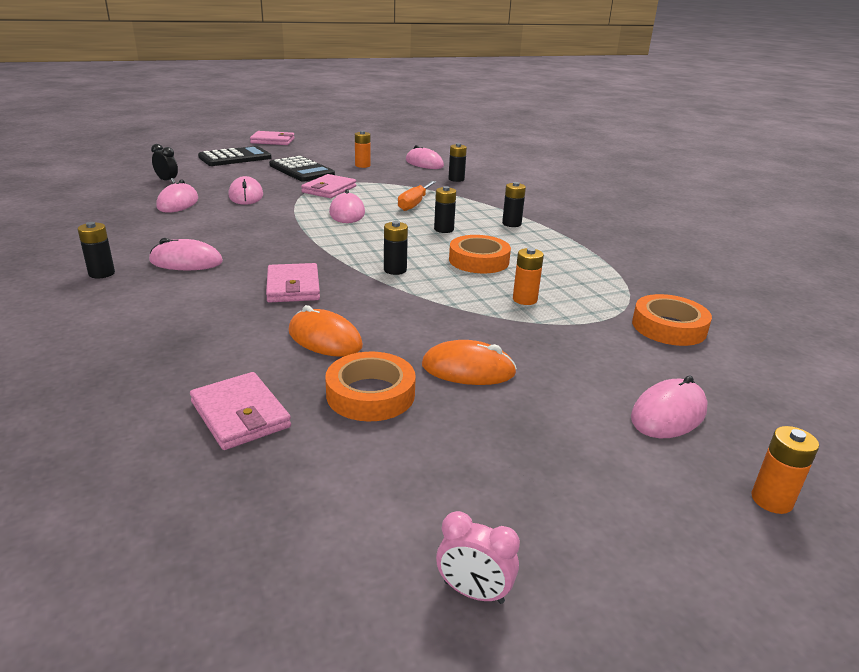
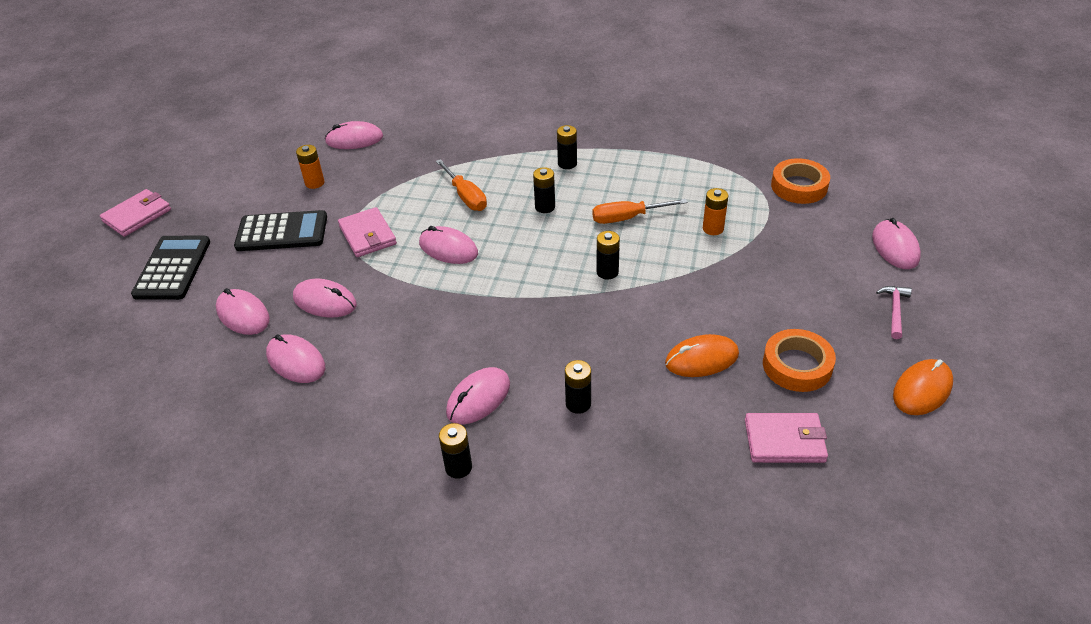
camera: 50 degrees left, 15 degrees up
(167, 181) = (203, 350): black clock -> none
(210, 181) = (243, 314): none -> pink mouse
(293, 287) = (594, 345): pink wallet -> none
(456, 179) = (425, 141): black battery -> black battery (578, 404)
(468, 369) = (794, 305): orange mouse -> orange mouse (922, 390)
(473, 592) = (1004, 402): pink clock -> none
(479, 260) = (627, 218): orange tape -> orange screwdriver
(547, 441) = (894, 310): none -> pink hammer
(771, 500) = (987, 259): orange battery -> none

